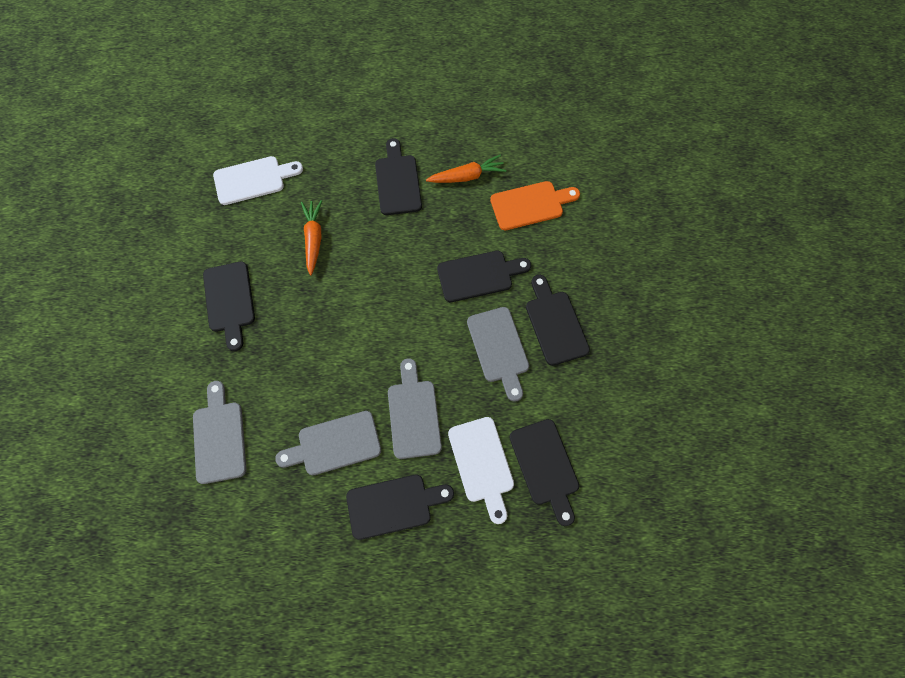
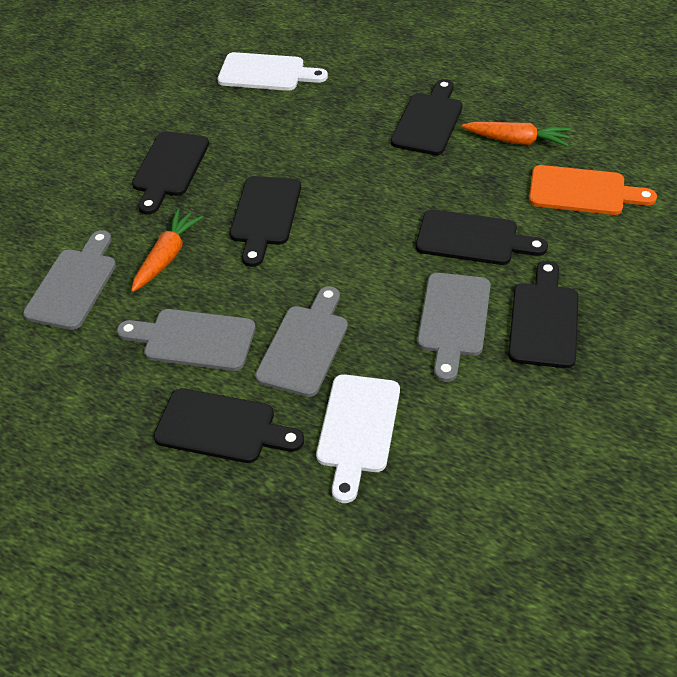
camera: 30 degrees right, 20 degrees down
(313, 239) = (297, 143): orange carrot -> orange carrot (167, 257)
(545, 466) = (440, 465): black cutting board -> black cutting board (265, 215)

